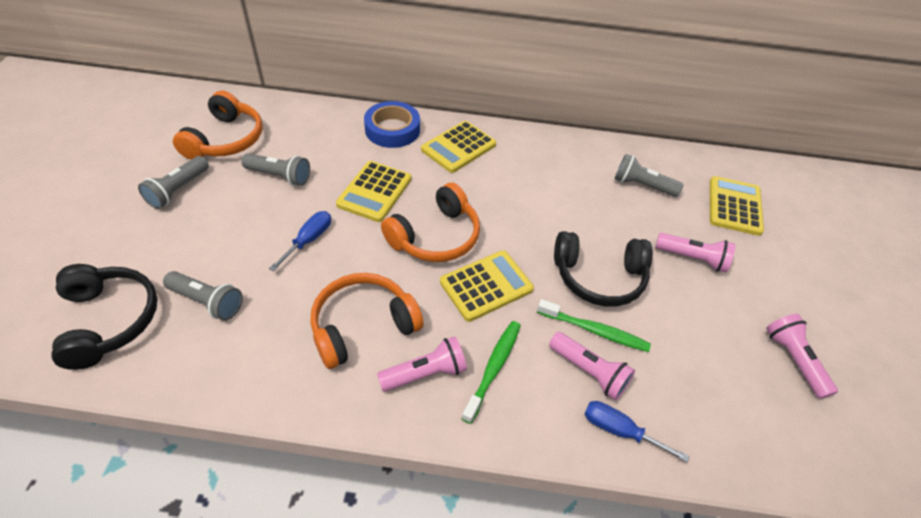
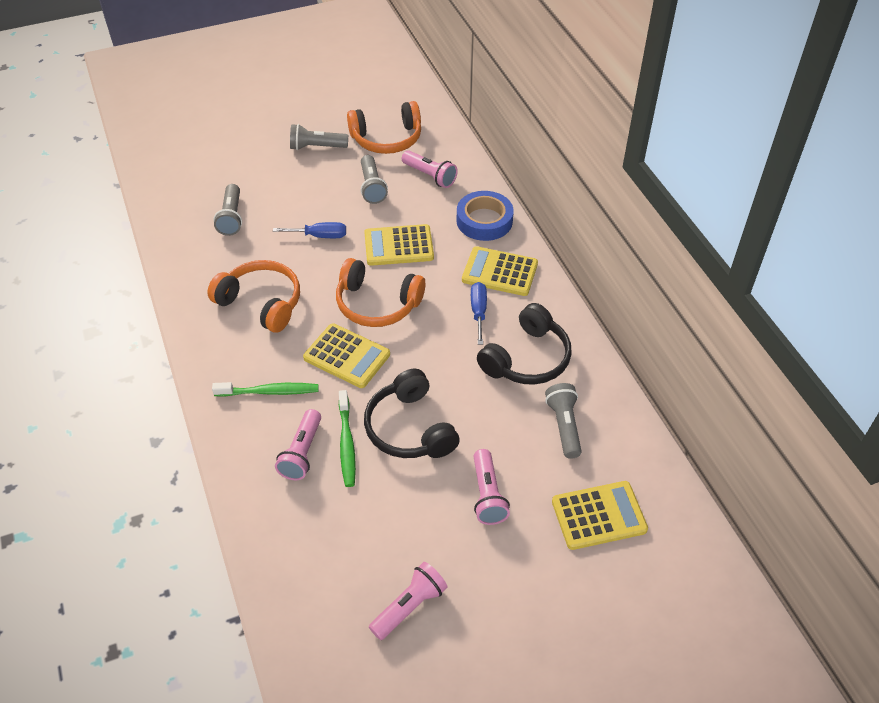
camera: 65 degrees right, 0 degrees up
(109, 320) = (190, 185): black headphones -> black headphones (527, 358)
(425, 373) = (242, 355): pink flashlight -> pink flashlight (430, 176)
(619, 430) = (258, 489): blue screwdriver -> blue screwdriver (478, 312)

